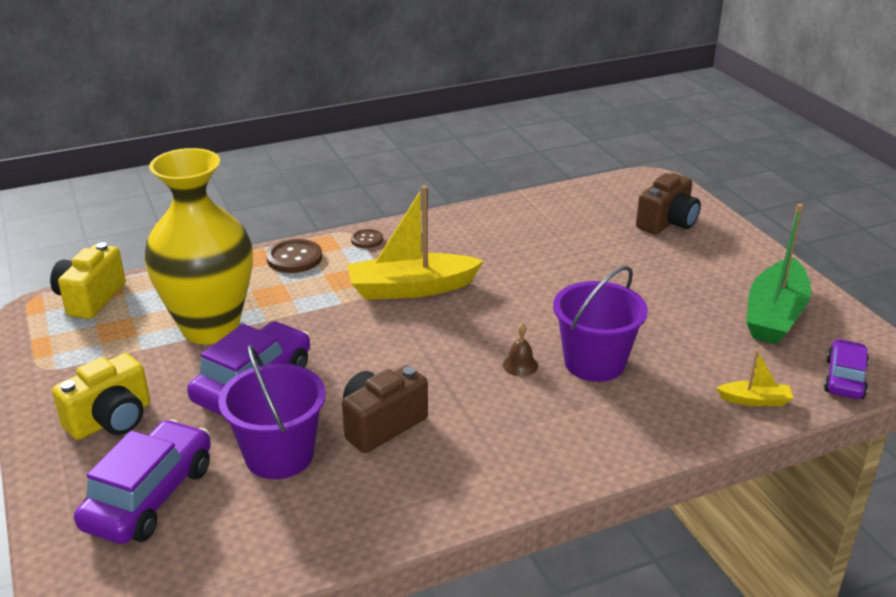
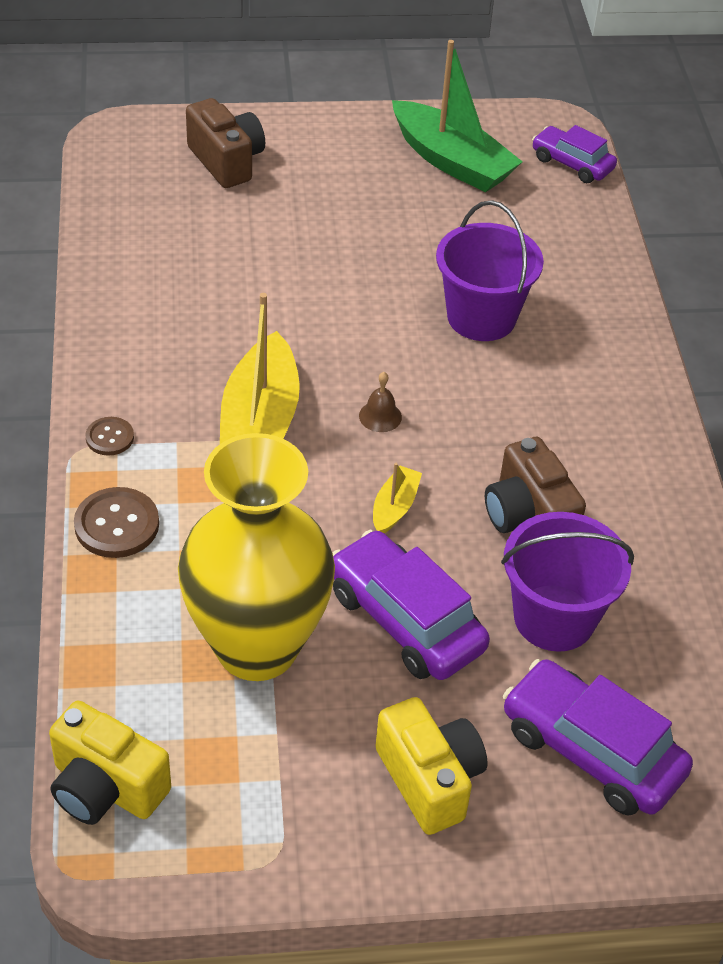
camera: 75 degrees left, 15 degrees up
(520, 365) = (462, 374): brown bell -> brown bell (380, 416)
(755, 400) = (584, 232): yellow boat -> yellow boat (394, 507)

